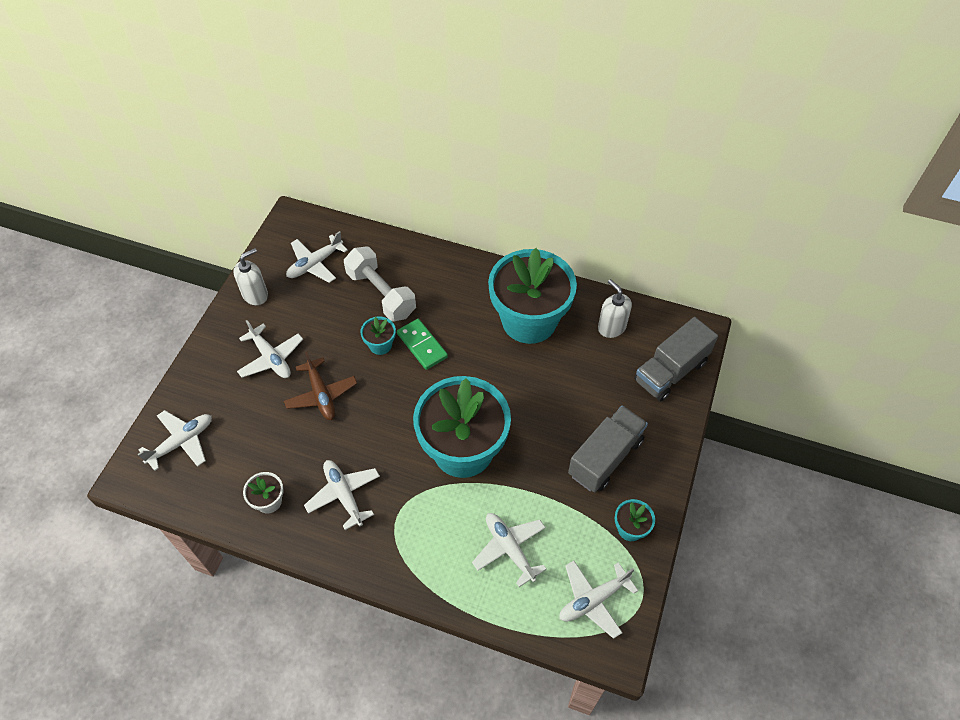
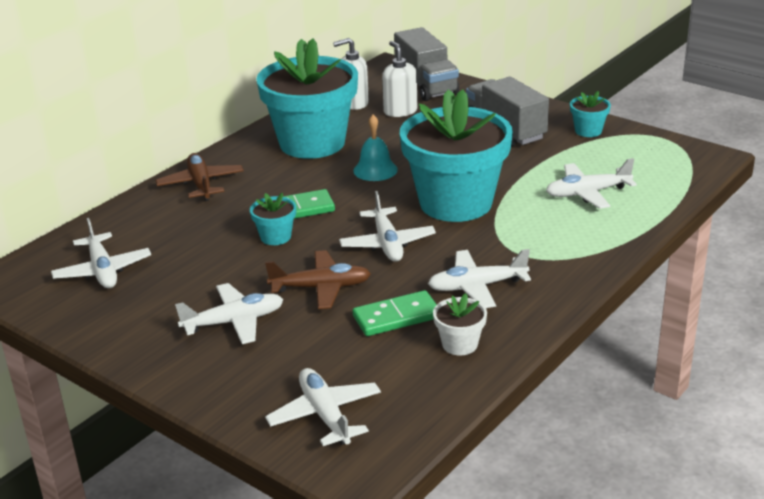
camera: 70 degrees left, 25 degrees down
(255, 295) = (112, 325): white soap dispenser -> white soap dispenser (400, 111)
(294, 452) = (396, 317): none -> green domino
(381, 294) = (197, 227): white dumbbell -> none
(441, 273) = (201, 184): none -> brown plane
(499, 378) = (375, 170): none -> turquoise bell
(593, 600) = (657, 159): white plane -> white plane (387, 244)

